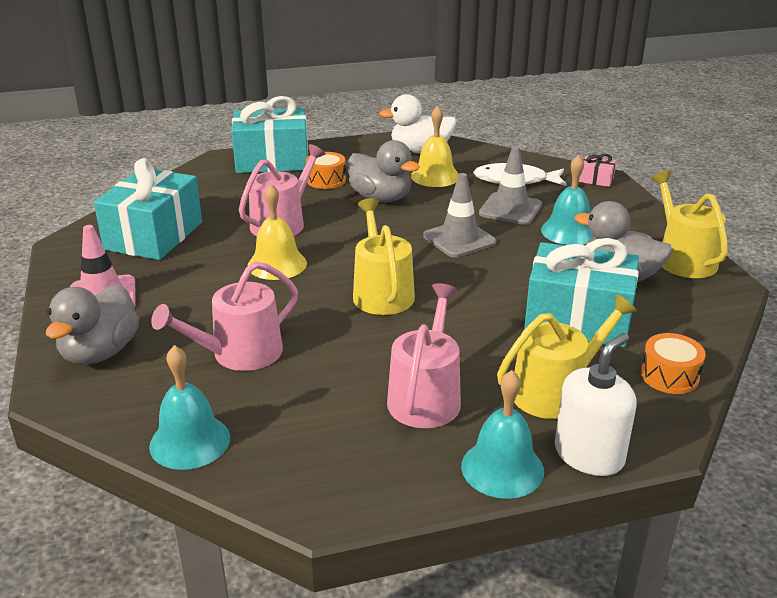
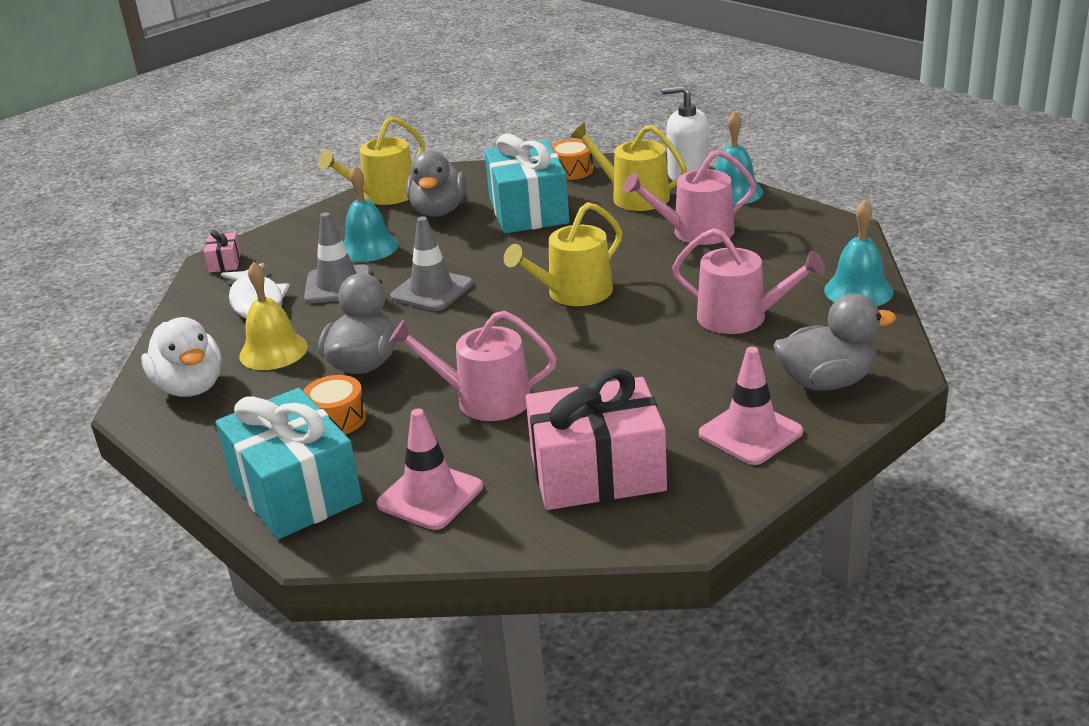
camera: 115 degrees left, 0 degrees up
(154, 236) = (597, 473): turquoise gift -> pink gift
(213, 189) = (430, 496): none -> pink traffic cone
(277, 264) = (578, 363): yellow bell -> none

